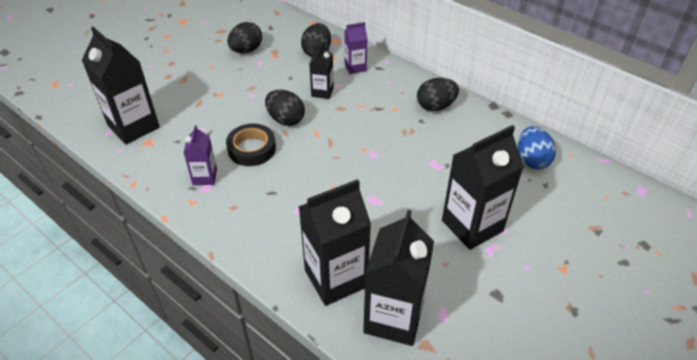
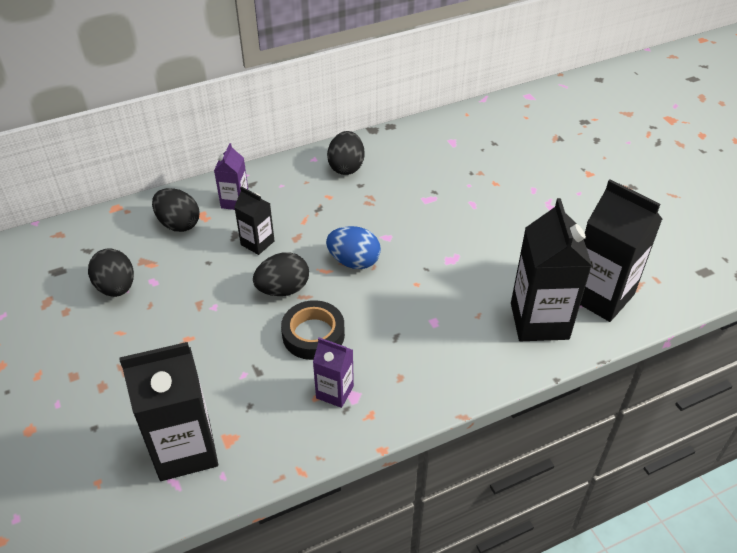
camera: 65 degrees left, 0 degrees up
(472, 225) = (518, 206): black carton -> none
(532, 160) = (460, 137): blue egg -> blue egg (354, 261)

